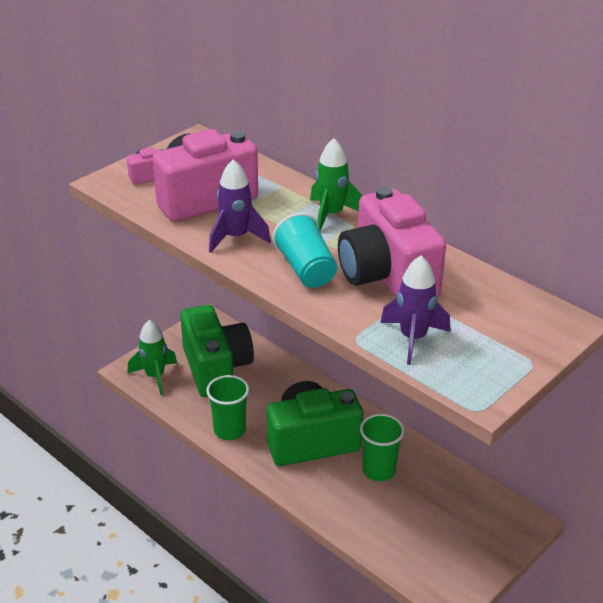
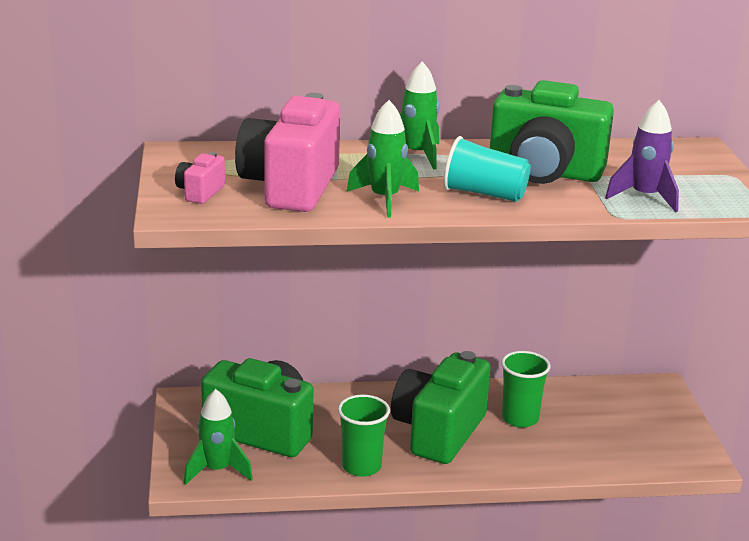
camera: 50 degrees left, 10 degrees down
(236, 237) = (384, 199): purple rocket -> green rocket
(387, 276) = (544, 172): pink camera -> green camera

